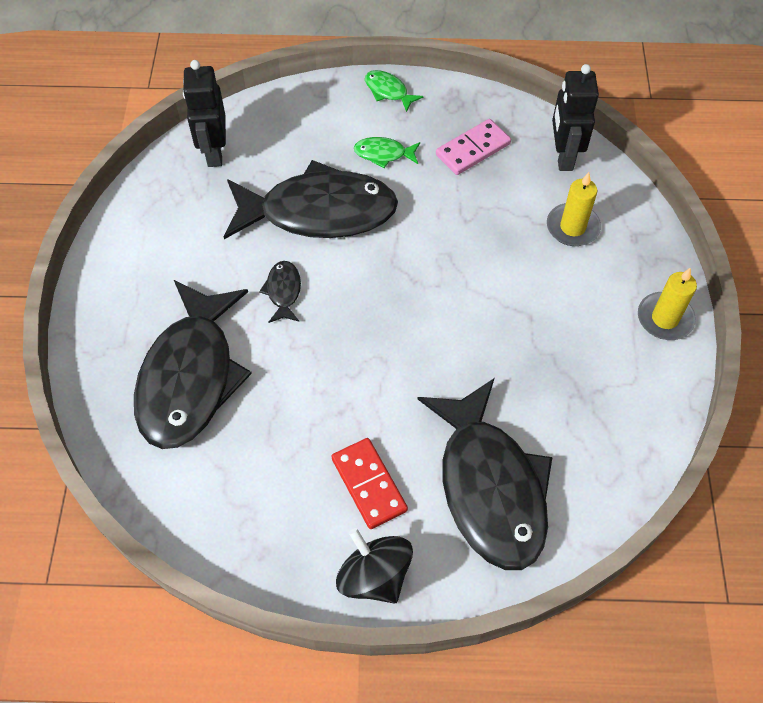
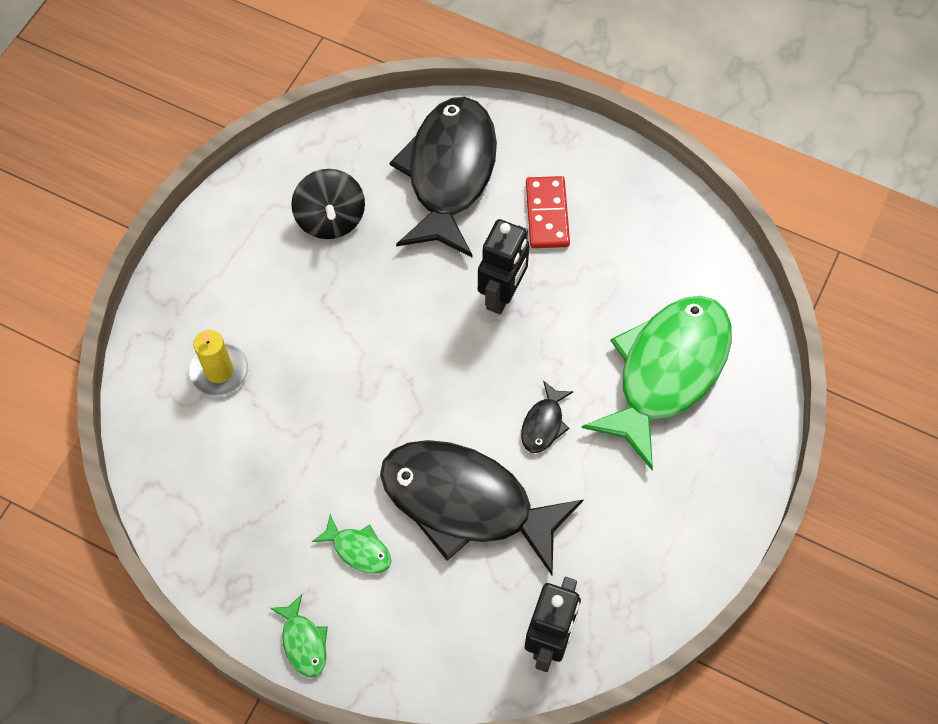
camera: 155 degrees left, 5 degrees up
(190, 377) = (667, 372): black fish -> green fish
(374, 576) = (575, 148): black spinning top -> black spinning top (330, 218)
(473, 149) = (257, 511): pink domino -> none
(563, 156) = (168, 458): black robot -> black robot (502, 295)
(665, 318) = (204, 245): yellow candle -> none

